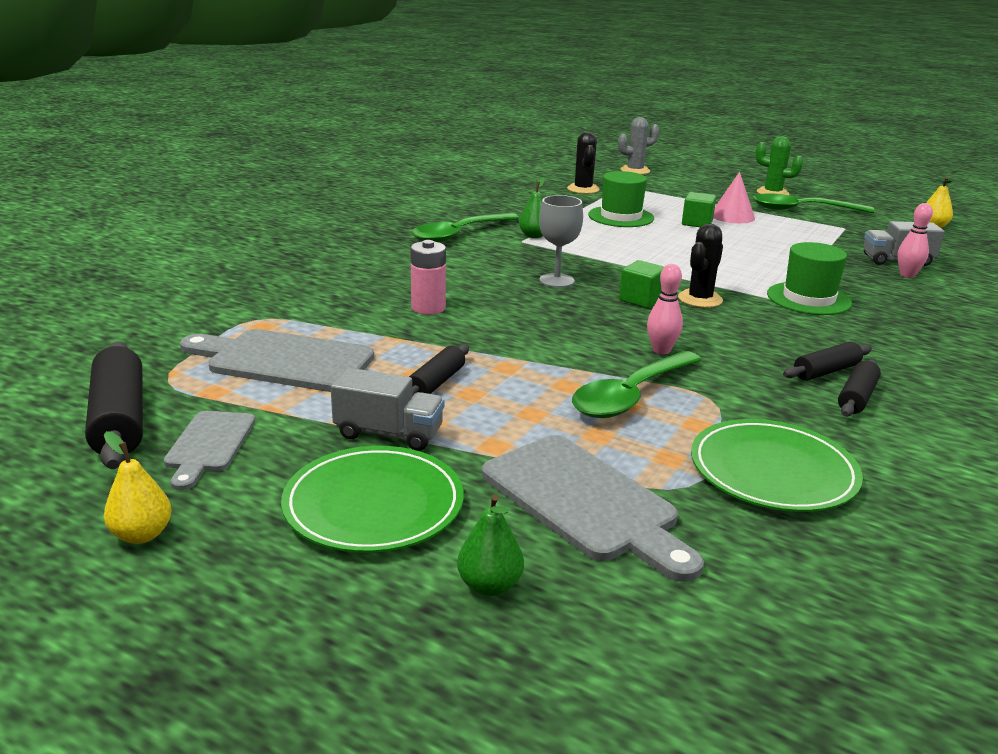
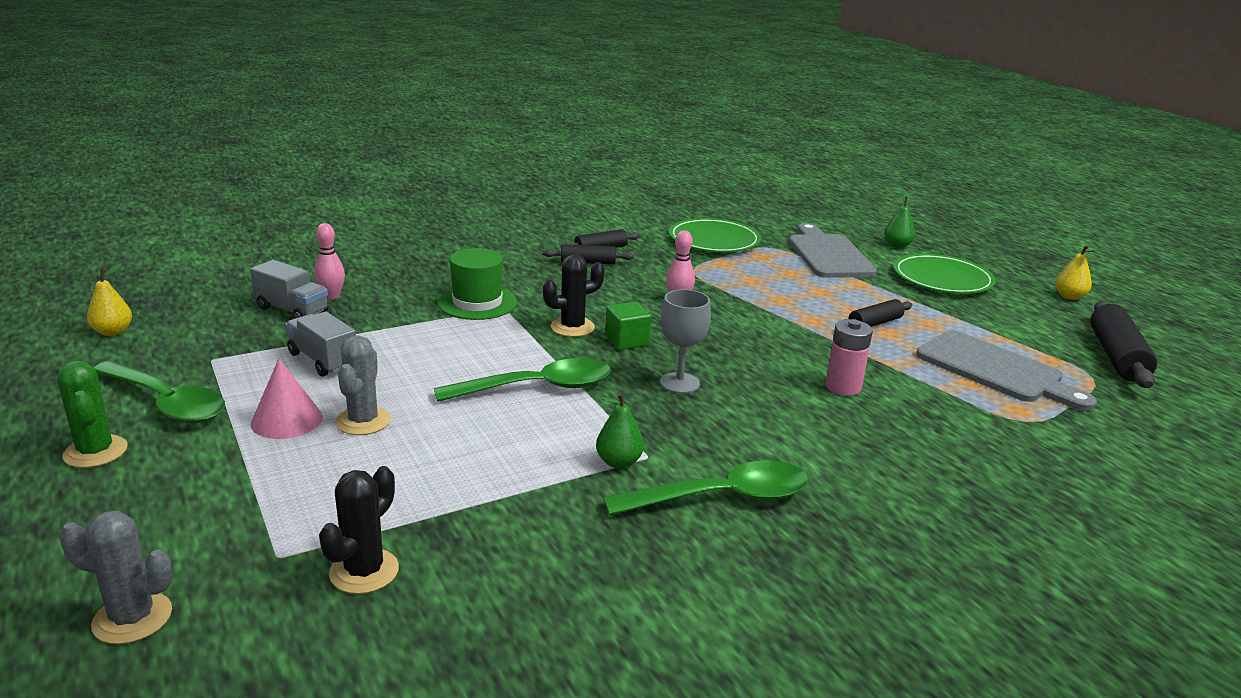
camera: 150 degrees left, 0 degrees up
(209, 445) = (1044, 326): grey cutting board -> none
(389, 433) = (922, 304): grey truck -> grey truck (323, 360)
(621, 217) = (438, 467): green hat -> none
(630, 396) = (743, 284): green spoon -> green spoon (537, 388)
(697, 223) = (363, 421): green cube -> grey cactus

